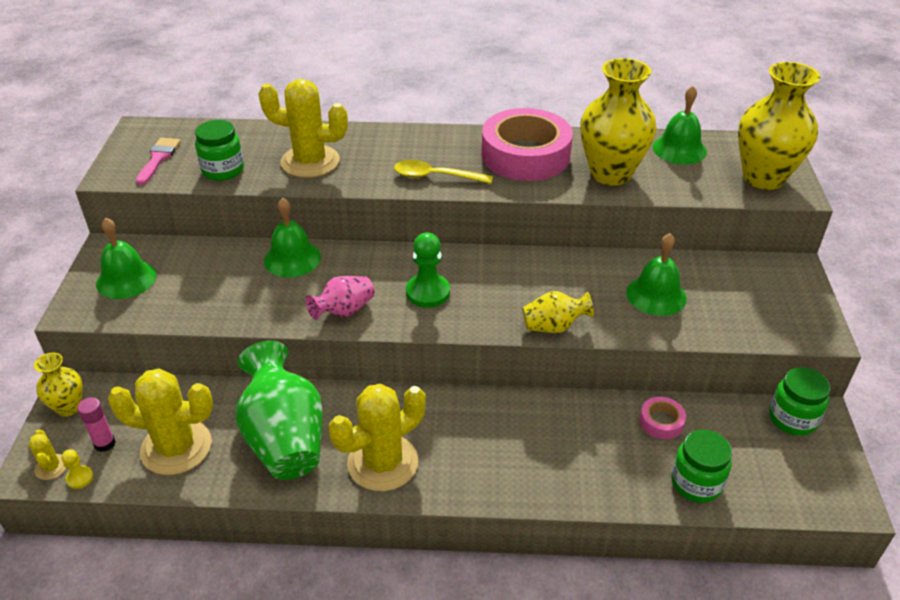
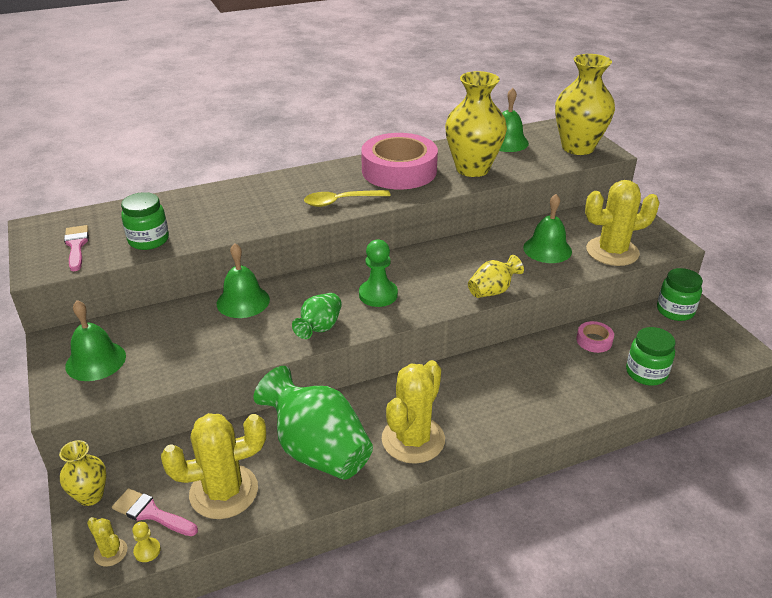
camera: 25 degrees left, 5 degrees down
(105, 443) = (151, 513): pink glue stick -> pink brush
(310, 162) = (224, 215): yellow cactus -> yellow cactus (612, 251)
(344, 311) = (319, 328): pink vase -> green vase

